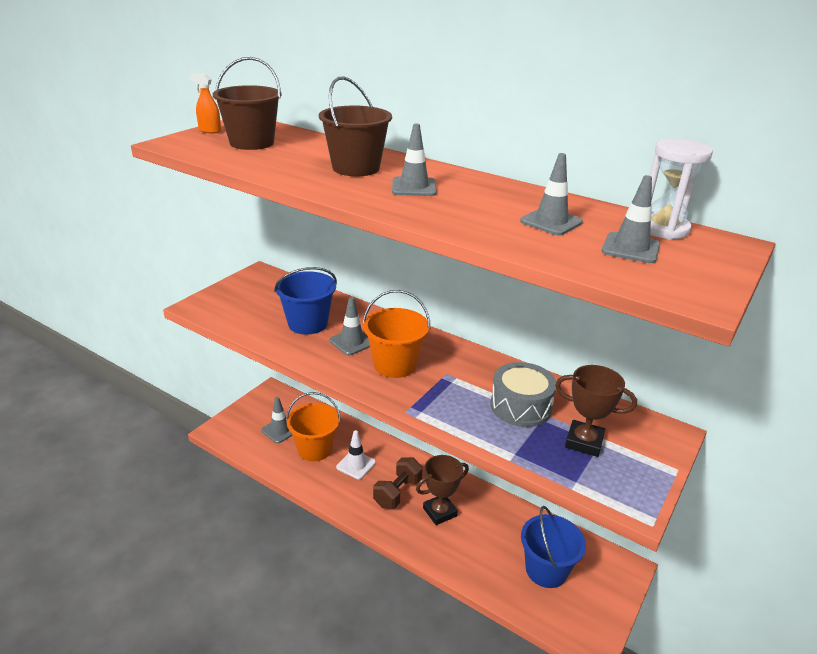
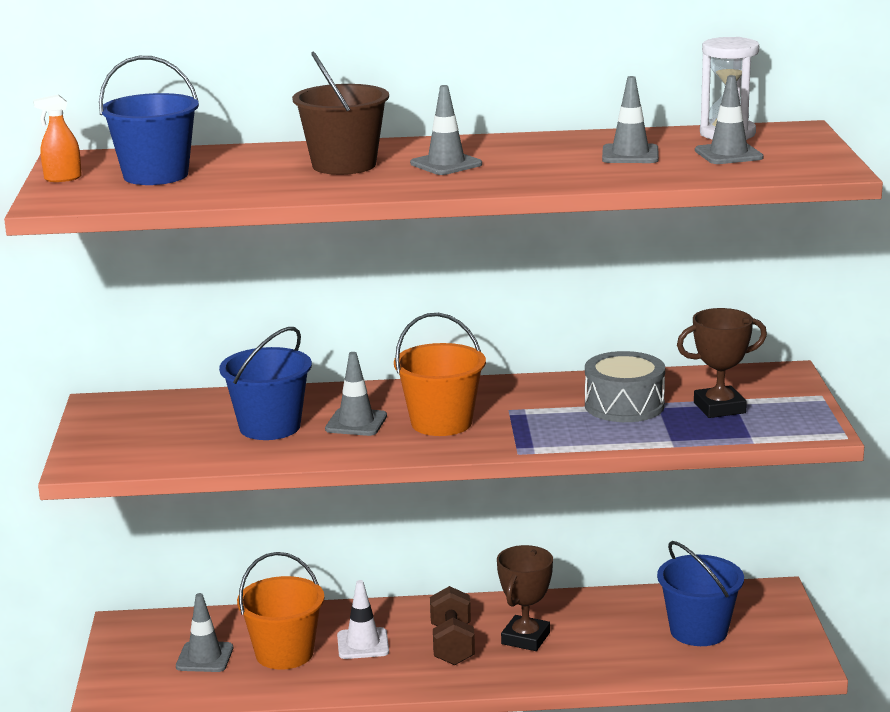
camera: 35 degrees left, 10 degrees down
(252, 143) = (156, 175): brown bucket -> blue bucket

